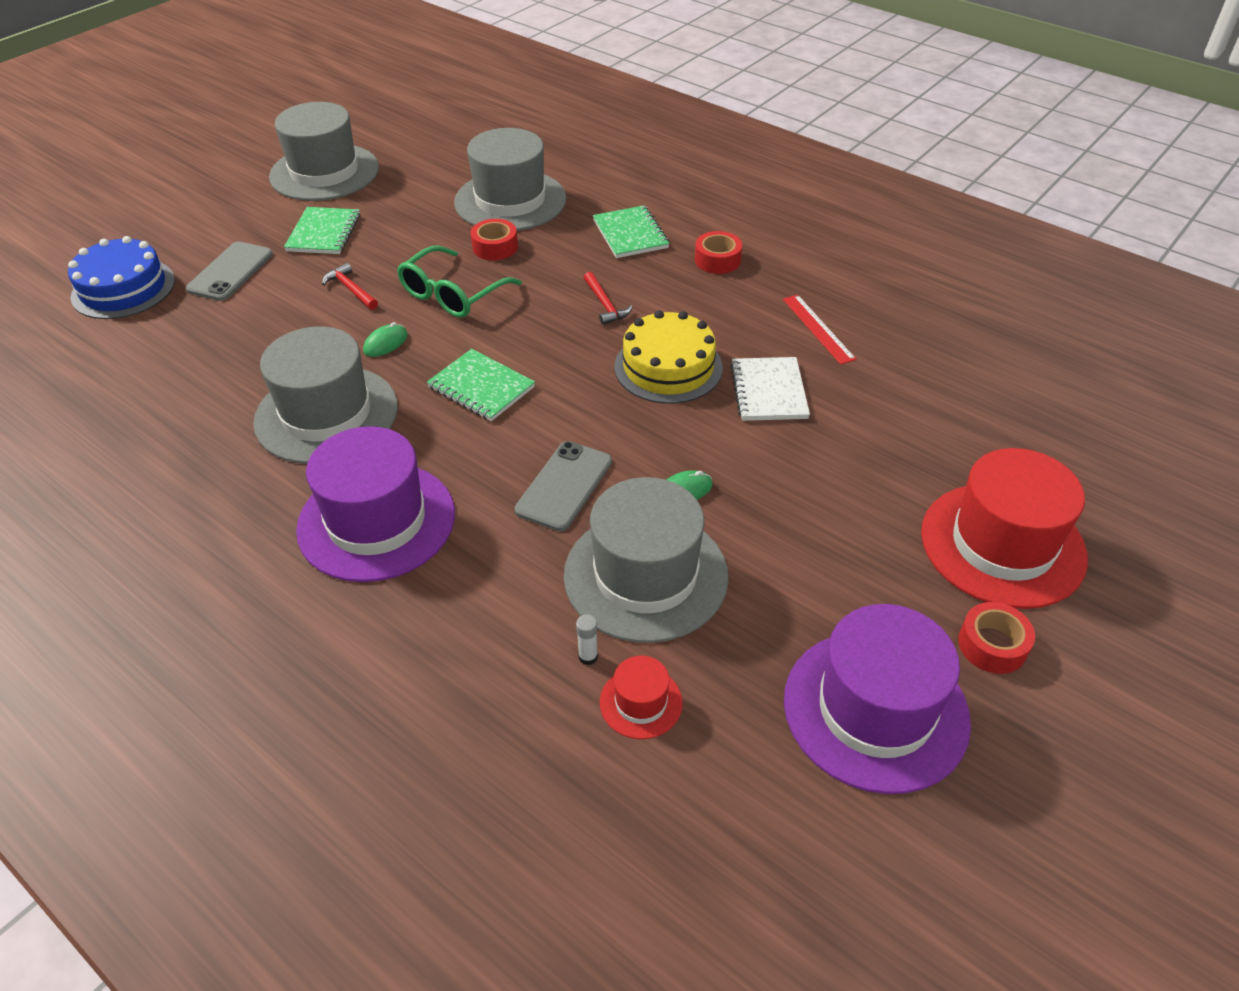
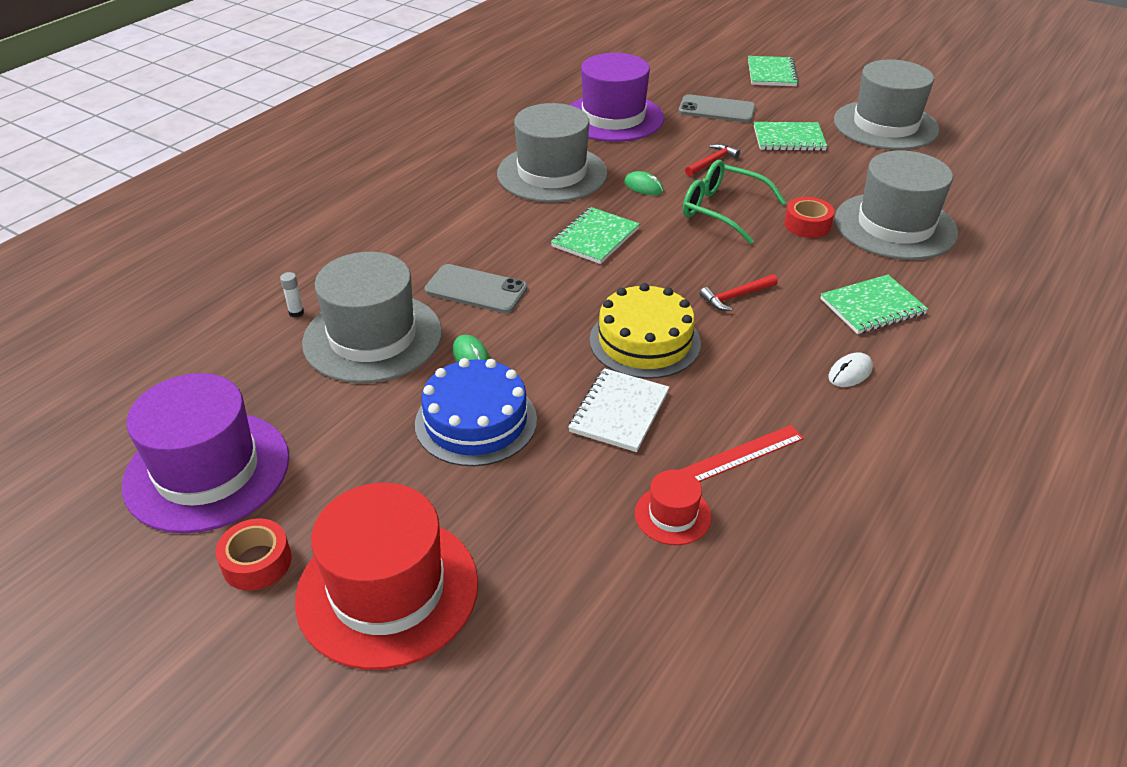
camera: 85 degrees right, 5 degrees down
(123, 288) = (680, 76): blue cake -> blue cake (476, 421)
(162, 222) = (771, 73): none -> green notebook
(376, 521) = (439, 209): purple hat -> purple hat (613, 118)
(641, 702) = (249, 340): red hat -> red hat (673, 515)
(717, 260) = (850, 373): red tape -> white mouse
(768, 391) = (619, 412): white notebook -> white notebook turned 60 degrees counterclockwise

